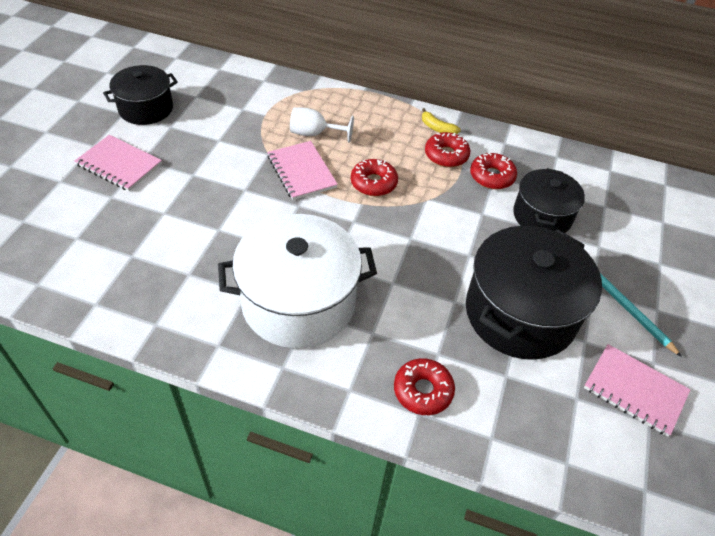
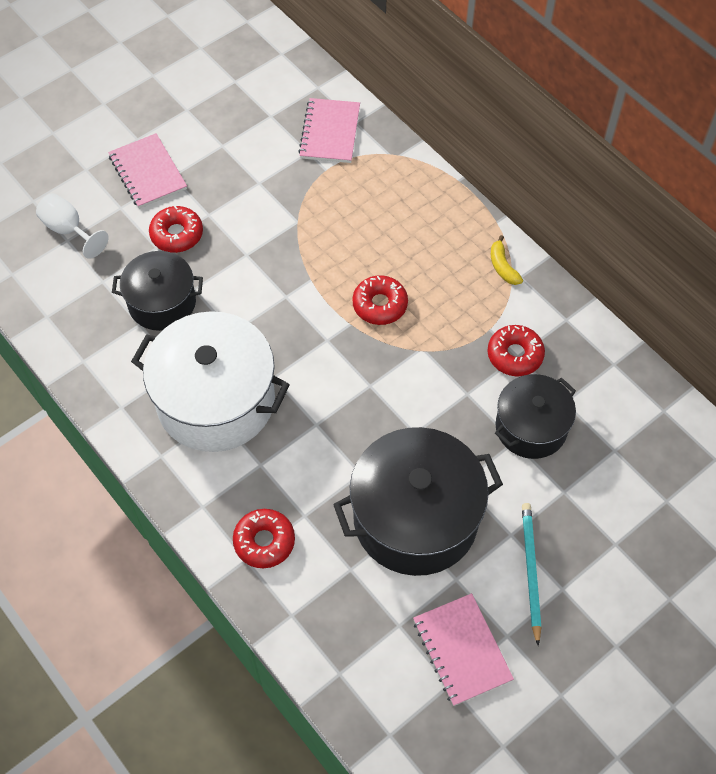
camera: 35 degrees right, 10 degrees up
(146, 108) = (211, 112): black pot -> black pot (162, 303)
(301, 172) = (315, 258): pink notebook -> pink notebook (330, 132)
(314, 134) = (361, 216): white goblet -> white goblet (69, 230)
(446, 155) = (485, 306): red donut -> red donut (177, 234)

